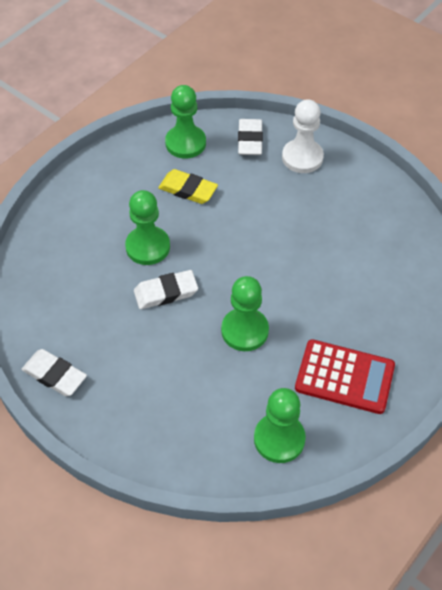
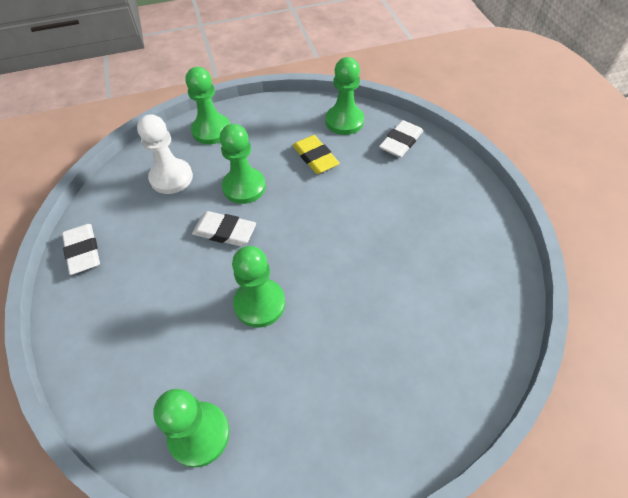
camera: 35 degrees right, 0 degrees up
(67, 210) = (211, 130): none -> green pawn
(302, 157) = (437, 177): white pawn -> white pawn (171, 178)
(344, 377) = (314, 411): red calculator -> none

